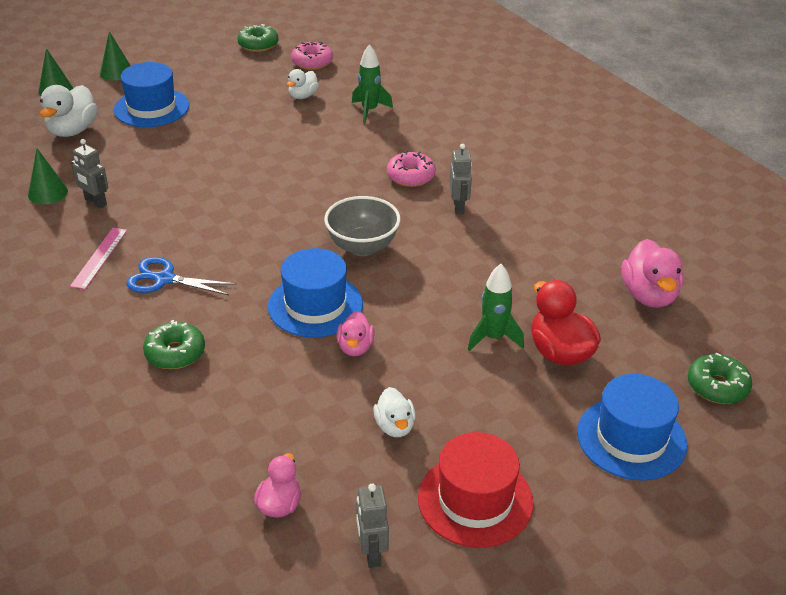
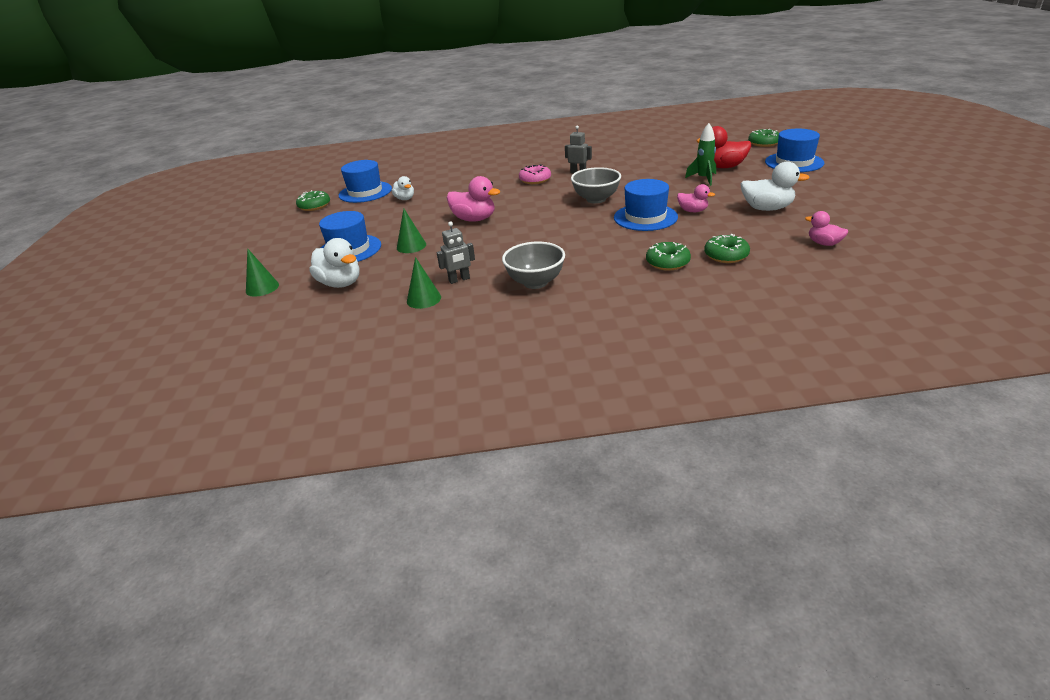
camera: 60 degrees left, 5 degrees down
(99, 258) = (535, 282): pink ruler -> grey bowl
(116, 72) = (273, 260): green cone -> green cone (411, 246)
(164, 279) = (581, 260): blue scissors -> none
(210, 404) = (726, 255): none -> green donut
(312, 62) = (365, 192): pink donut -> blue hat
(369, 110) = (449, 182): green rocket -> none
(371, 553) = (866, 224): grey robot -> none
(395, 426) = (767, 208): white duck -> white duck, size x1.65
(475, 500) = (830, 197): red hat -> none
(649, 295) = (689, 145): pink duck -> pink duck (474, 219)

